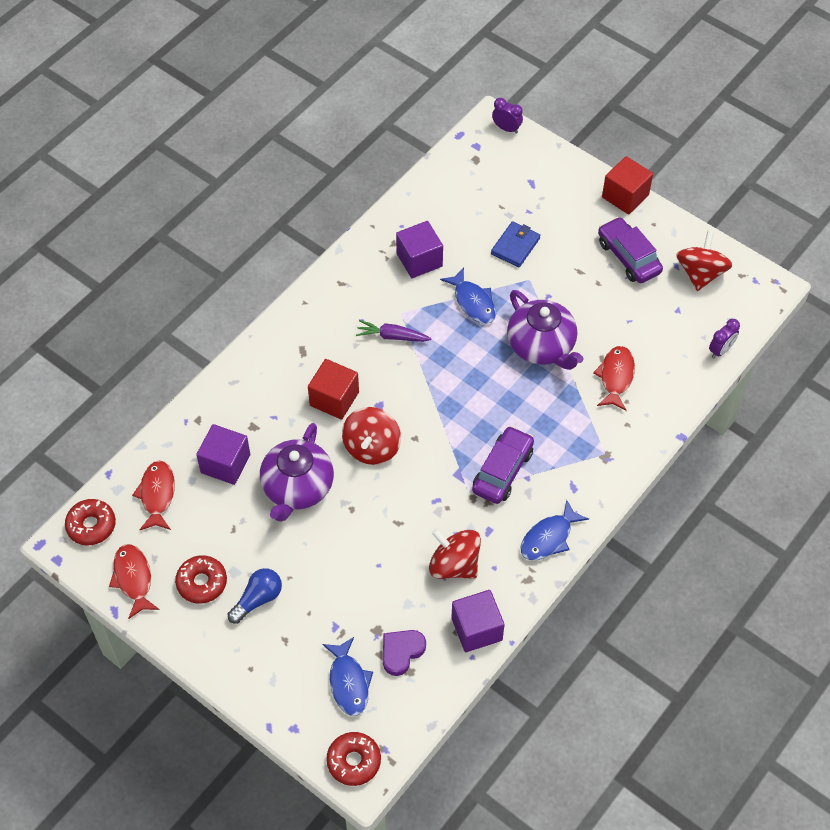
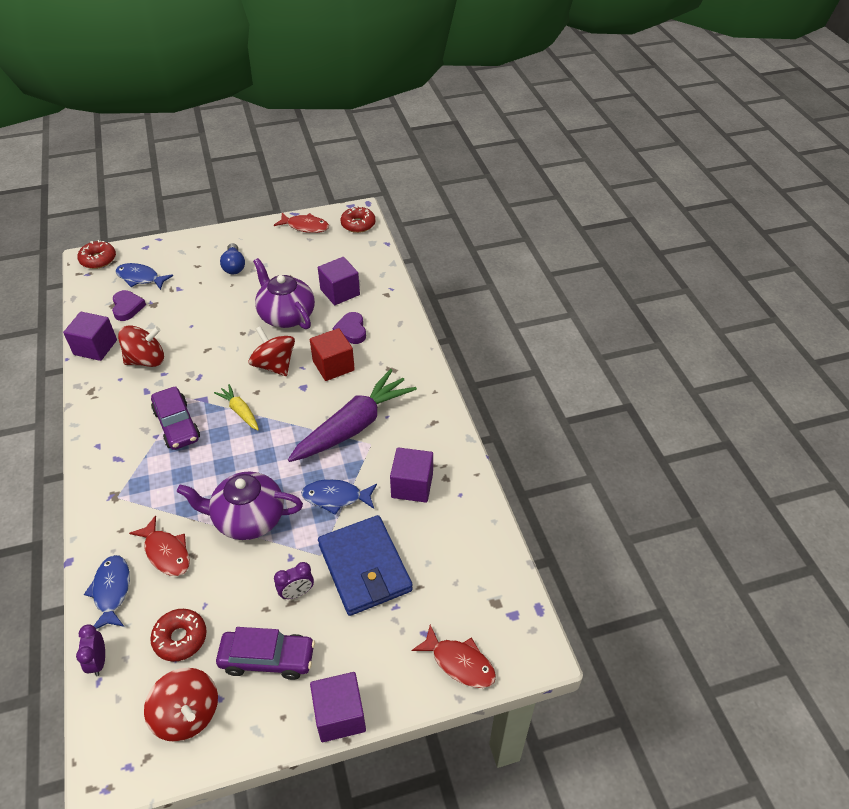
camera: 125 degrees right, 10 degrees down
(157, 495) = (350, 256): red fish -> red fish (459, 663)
(202, 583) = (271, 250): red donut -> red donut (180, 638)
(275, 415) = (351, 330): none -> purple heart
(392, 336) = (354, 426): purple carrot -> purple carrot, size x2.10
(447, 433) = (240, 411): none -> yellow carrot
(506, 128) = (518, 660): purple clock -> purple clock (297, 593)
(515, 246) = (365, 567): blue wallet -> blue wallet, size x1.81
(549, 538) = (101, 420): blue fish -> blue fish (112, 591)
(625, 196) = (340, 715): red cube -> purple cube

